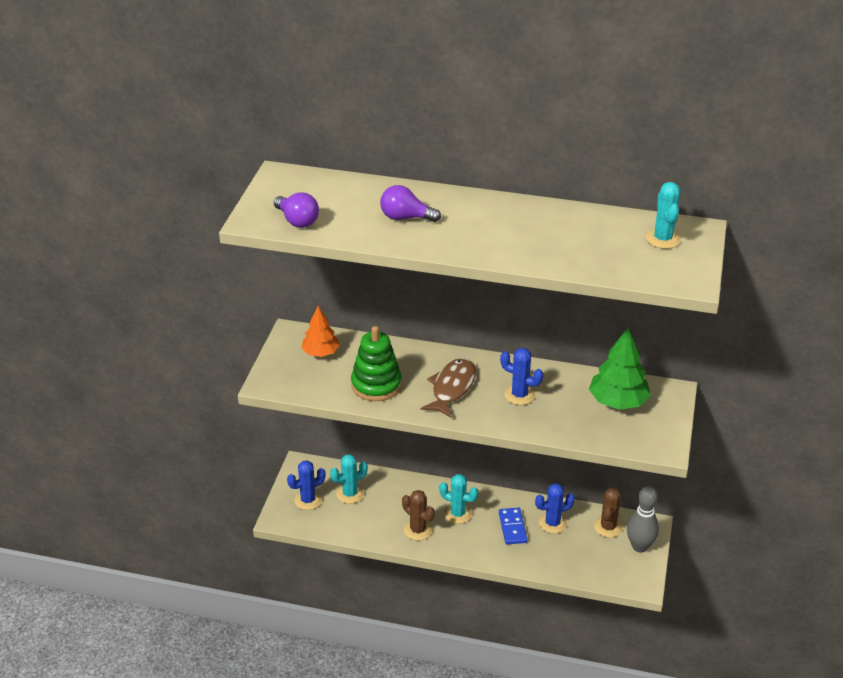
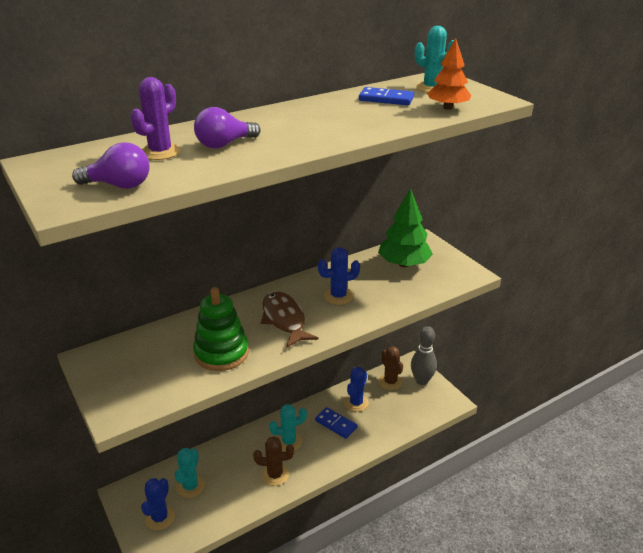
camera: 45 degrees left, 5 degrees down
(320, 353) = (137, 357): orange tree -> orange tree (447, 108)
(357, 203) = (160, 152): none -> purple cactus
(598, 232) = (386, 99): none -> blue domino

